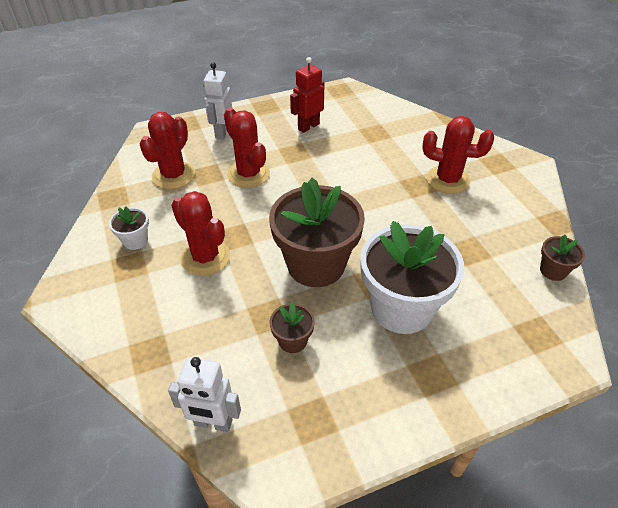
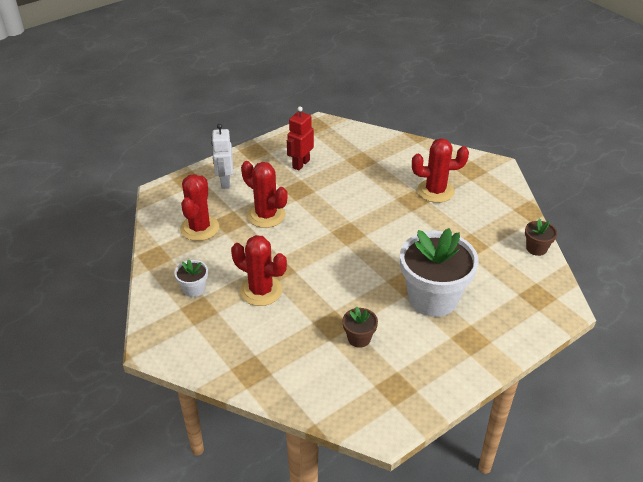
camera: 15 degrees left, 5 degrees down
(213, 423) = (323, 407): white robot -> none
(316, 264) = (354, 279): brown flower pot -> none

